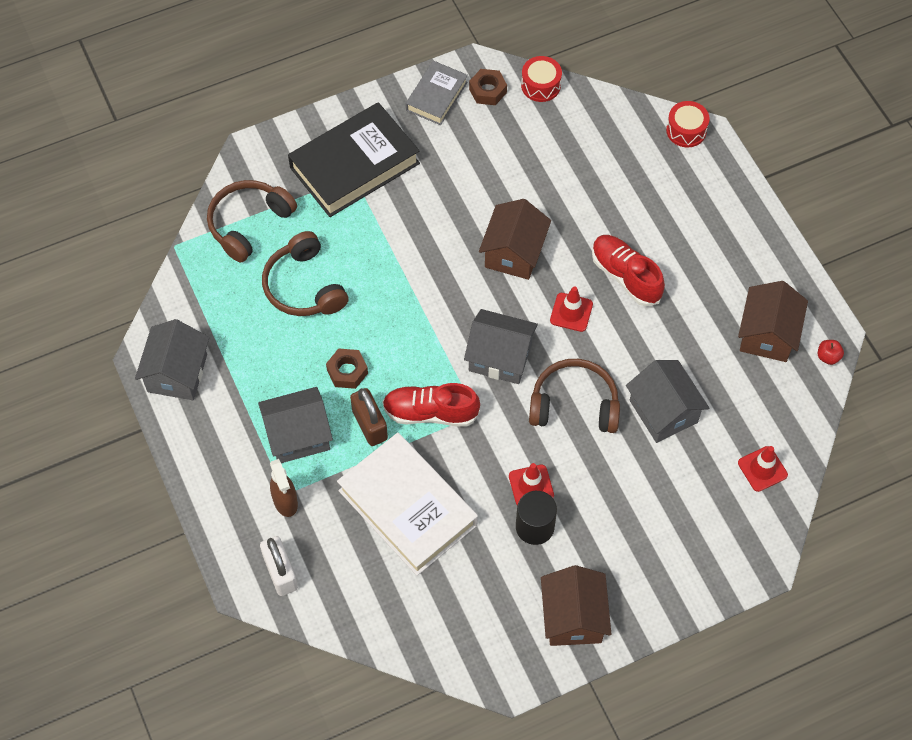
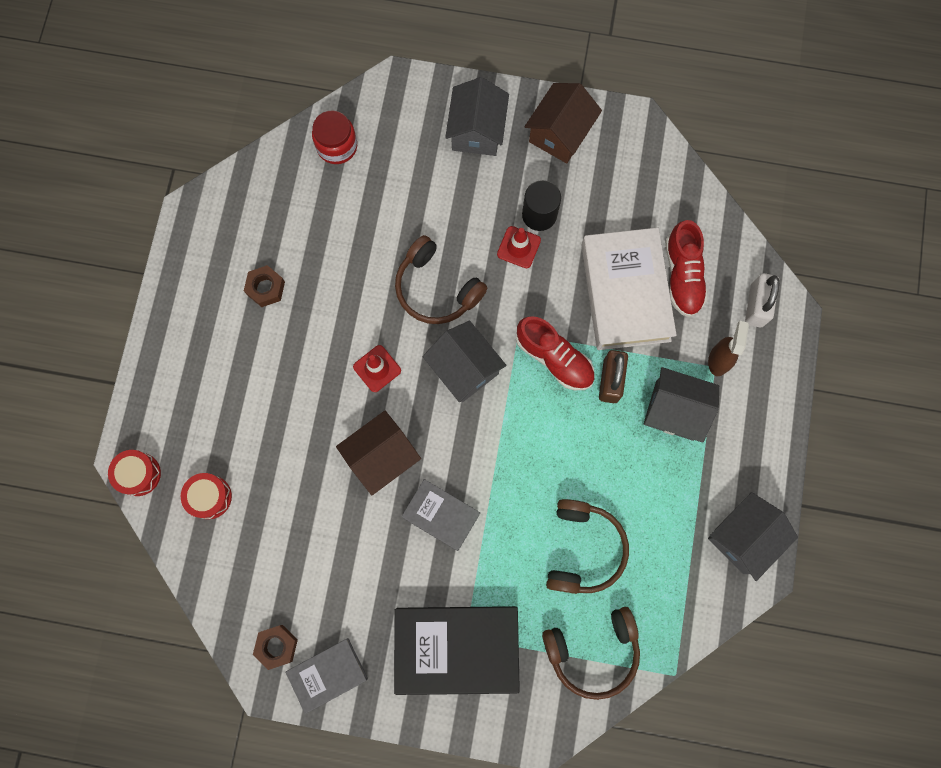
camera: 145 degrees left, 15 degrees up
(347, 371) = (598, 440): brown nut -> brown nut (266, 288)
(434, 242) = (441, 515): none -> grey book
(540, 85) = (224, 616): red drum -> red drum (210, 497)
(625, 276) = (307, 370): red shoe -> red shoe (682, 275)
(663, 411) = (372, 237): grey house -> grey house (477, 131)
(762, 469) = (337, 146): red traffic cone -> red jar
(767, 334) = (240, 244): brown house -> none
(828, 357) = (211, 195): red apple -> none

